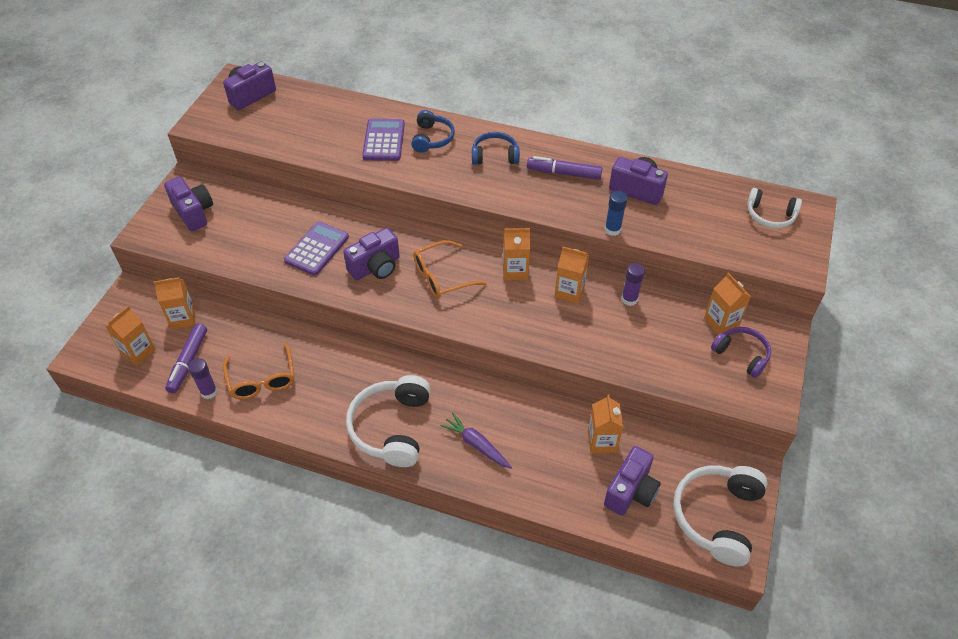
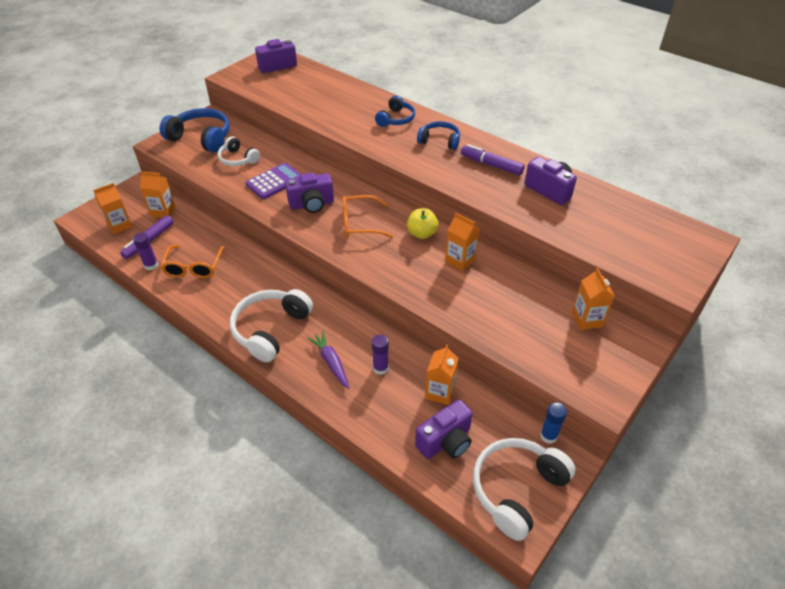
camera: 20 degrees right, 5 degrees down
(193, 212) = (201, 138): purple camera -> blue headphones
(384, 140) = (357, 113): purple calculator -> none
(515, 271) = (422, 233): orange carton -> yellow apple
(612, 230) = (512, 215): blue glue stick -> blue glue stick (548, 436)
(629, 299) = (510, 279): purple glue stick -> purple glue stick (380, 368)
(741, 355) = (594, 351): purple headphones -> none
(770, 215) = (666, 237): white headphones -> white headphones (238, 159)

